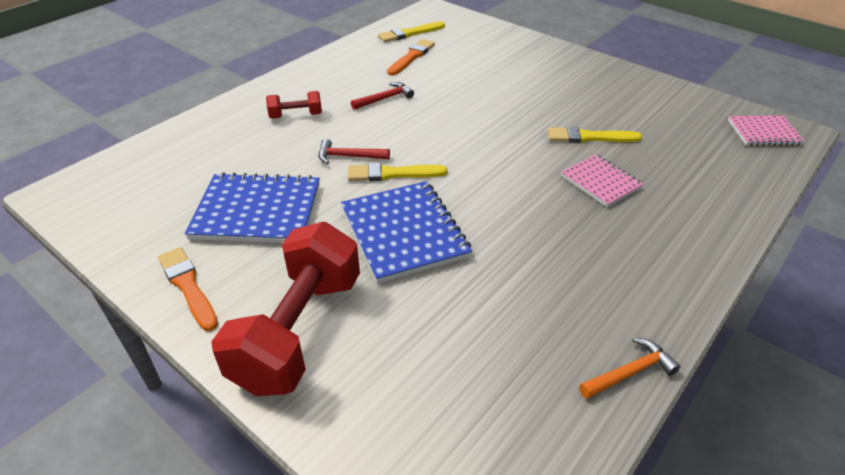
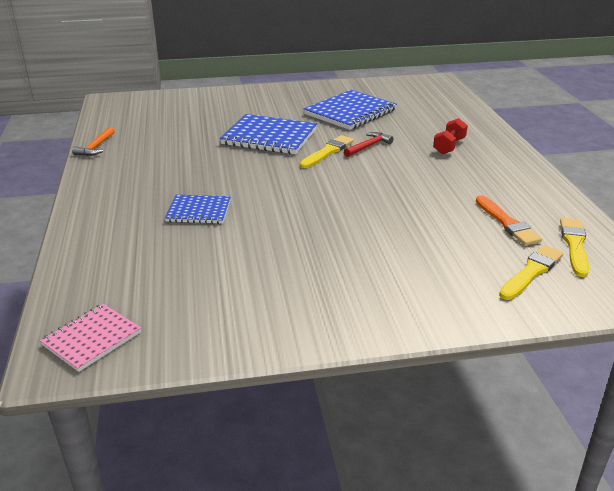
camera: 130 degrees right, 10 degrees down
(188, 286) = (316, 90): orange brush -> none
(298, 331) = (250, 101): red dumbbell -> none
(384, 99) = (434, 182): red hammer -> none
(589, 137) = (248, 238): yellow brush -> yellow brush (531, 272)
(600, 182) = (199, 211): pink notebook -> blue notebook

